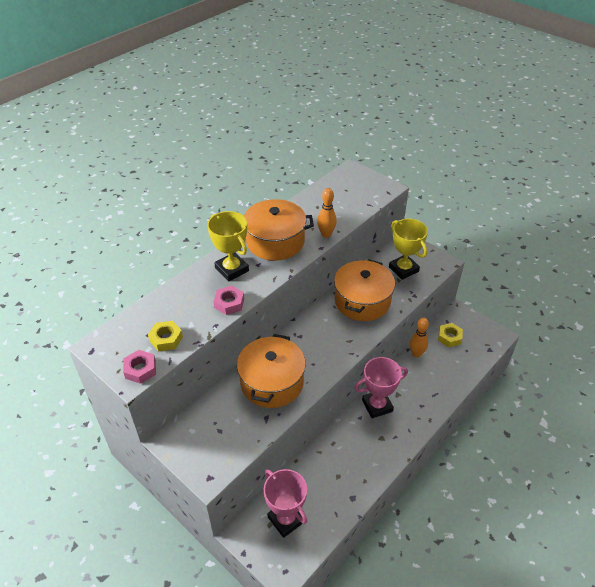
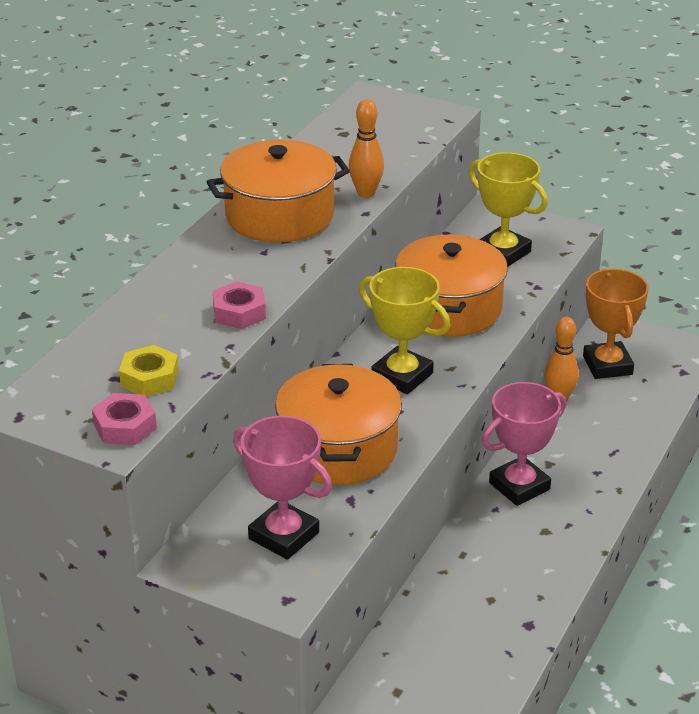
camera: 15 degrees left, 10 degrees down
(232, 269) = (220, 265): yellow trophy -> yellow trophy (402, 376)
(286, 519) = (423, 678): pink trophy -> pink trophy (284, 536)
(449, 337) = (607, 365): yellow nut -> orange trophy

